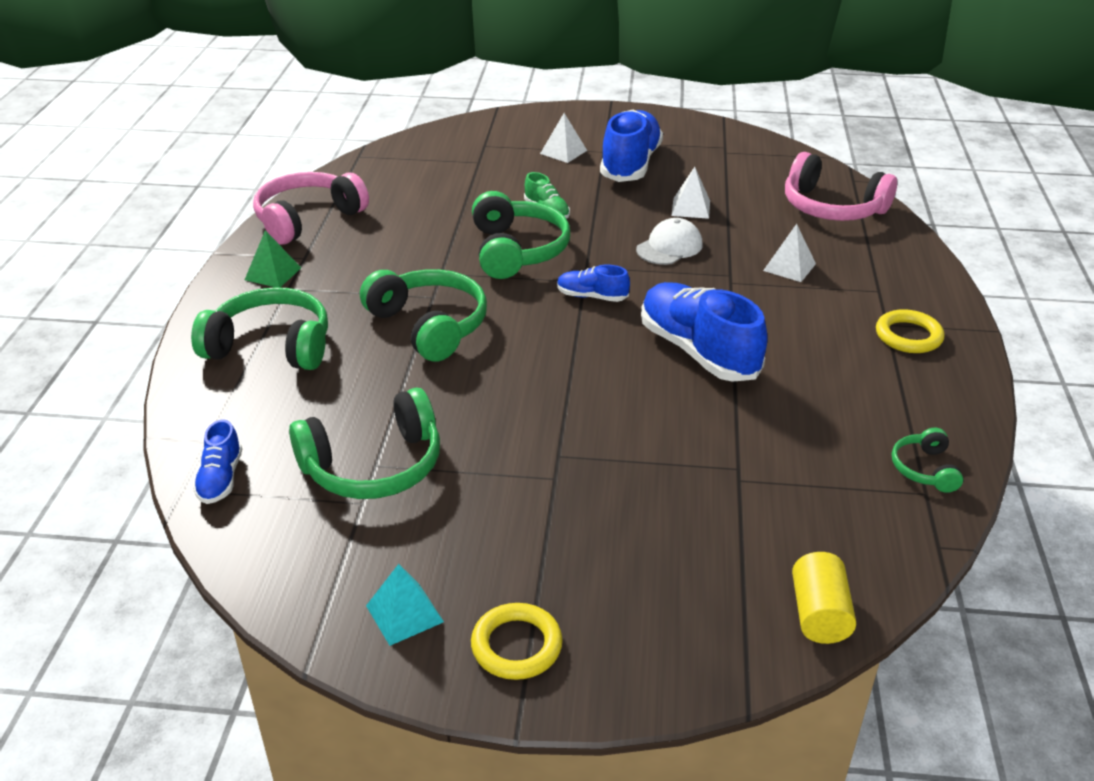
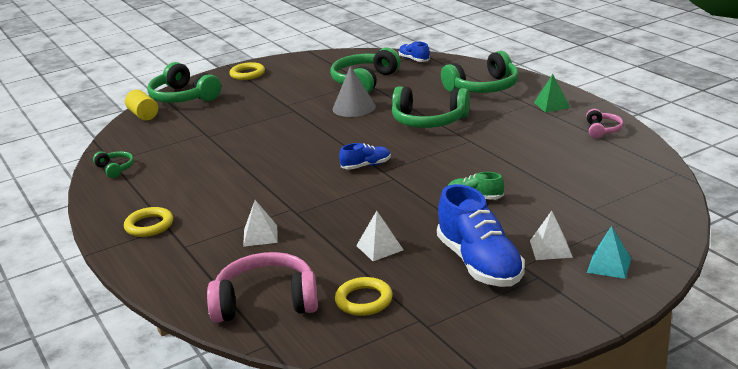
camera: 145 degrees right, 10 degrees down
(307, 219) = (602, 130): pink headphones -> pink headphones, size x0.50
(404, 613) = (294, 65): turquoise pyramid -> turquoise pyramid (609, 265)
(474, 408) = (354, 107): none -> grey cone
(517, 250) = (449, 168): green headphones -> green headphones (183, 97)
(669, 247) = (358, 212): white cap -> none
(698, 351) = (273, 167): blue shoe -> none
(751, 178) = (364, 300): none -> yellow ring

